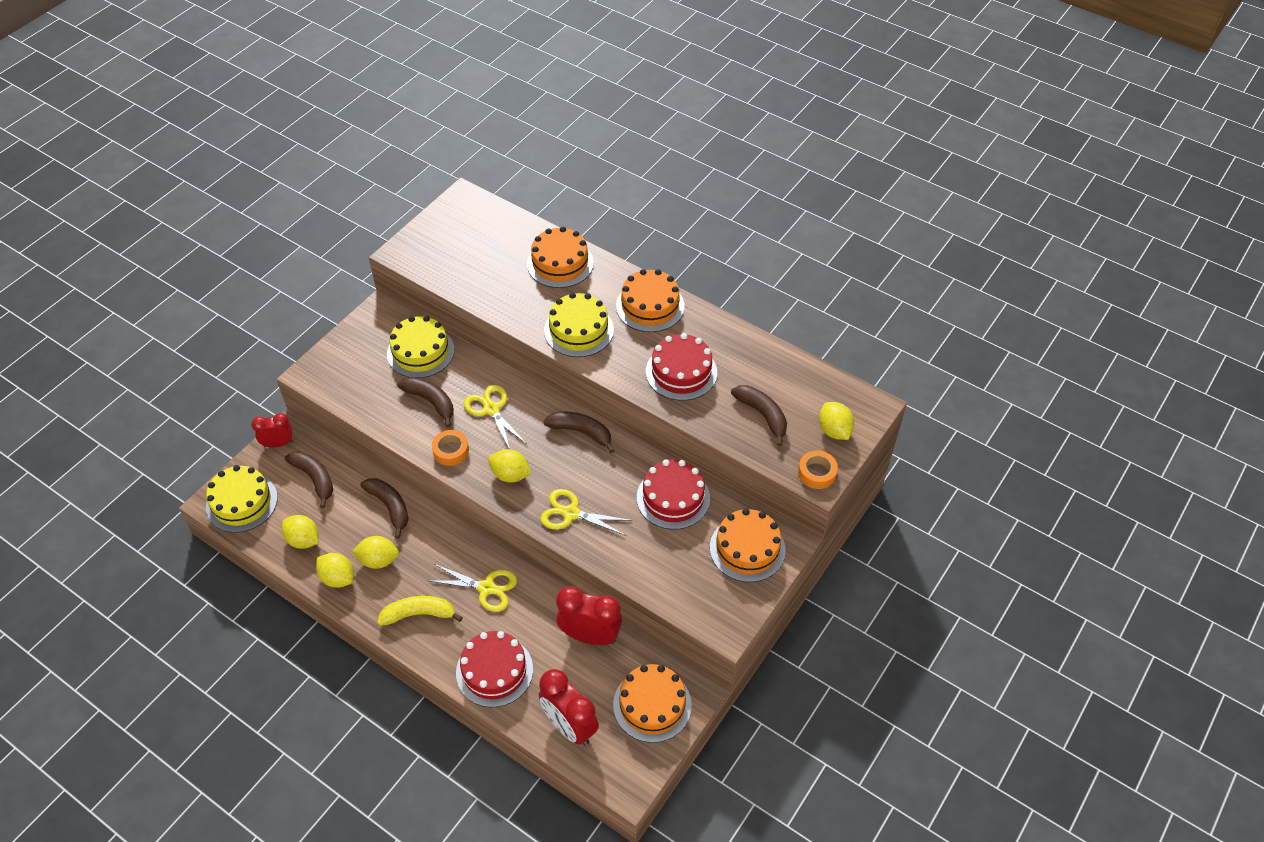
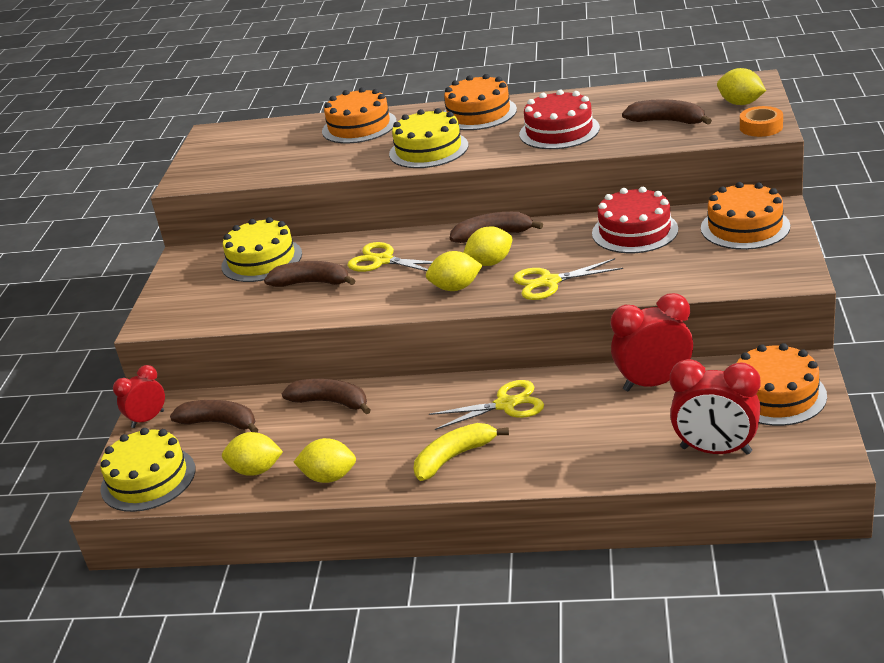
camera: 25 degrees left, 20 degrees down
(378, 560) = (362, 443): yellow lemon -> yellow lemon (490, 263)
(451, 451) = (372, 301): orange tape -> none
(494, 671) = (587, 454): red cake -> none

